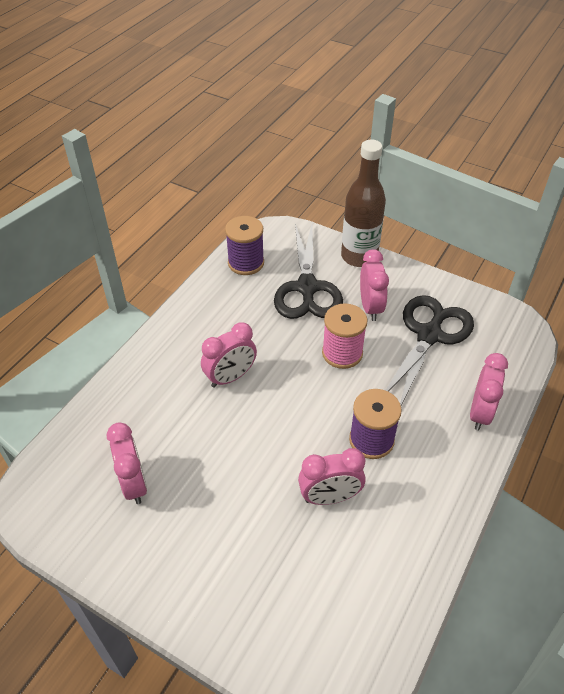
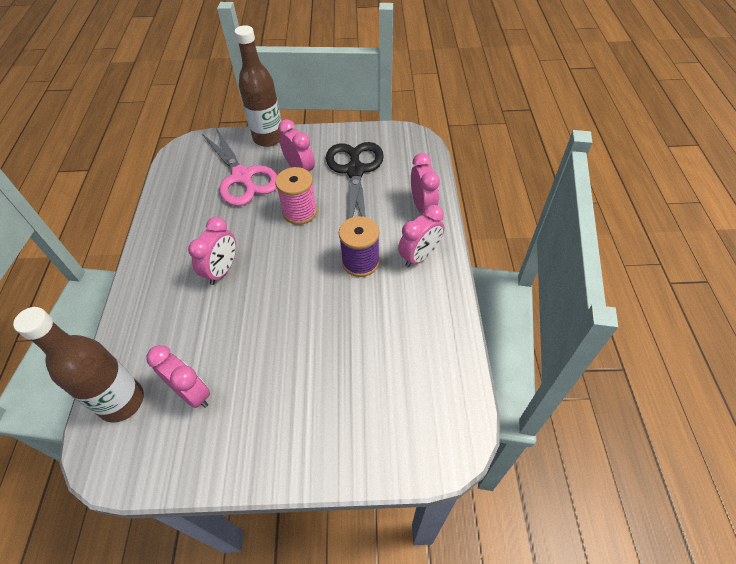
camera: 30 degrees left, 5 degrees up
(74, 456) = (122, 401): none -> brown bottle
(246, 263) = (179, 180): purple spool -> none
(307, 288) = (242, 177): black scissors -> pink scissors
(330, 497) = (356, 317): pink clock -> pink clock (419, 256)

